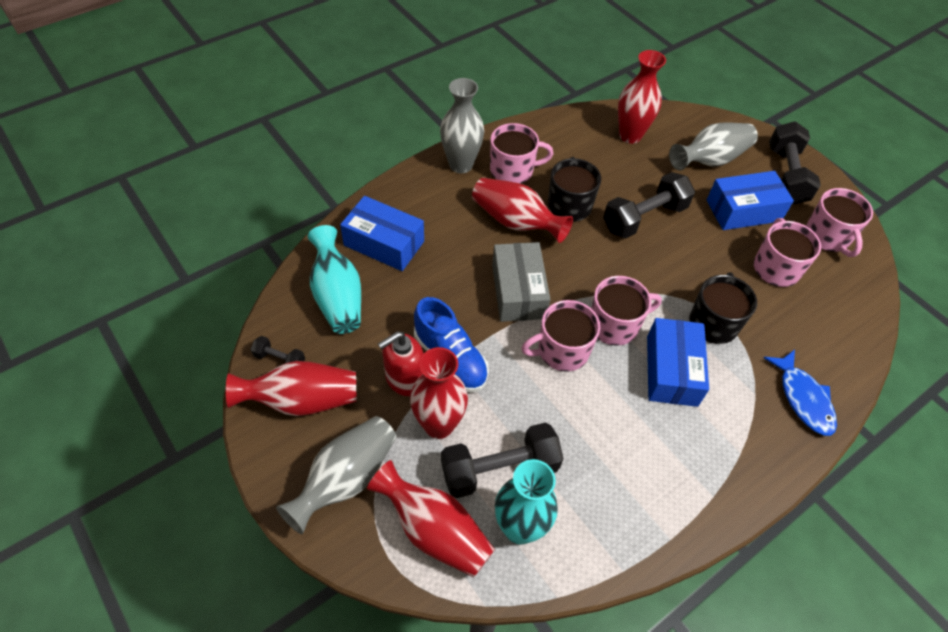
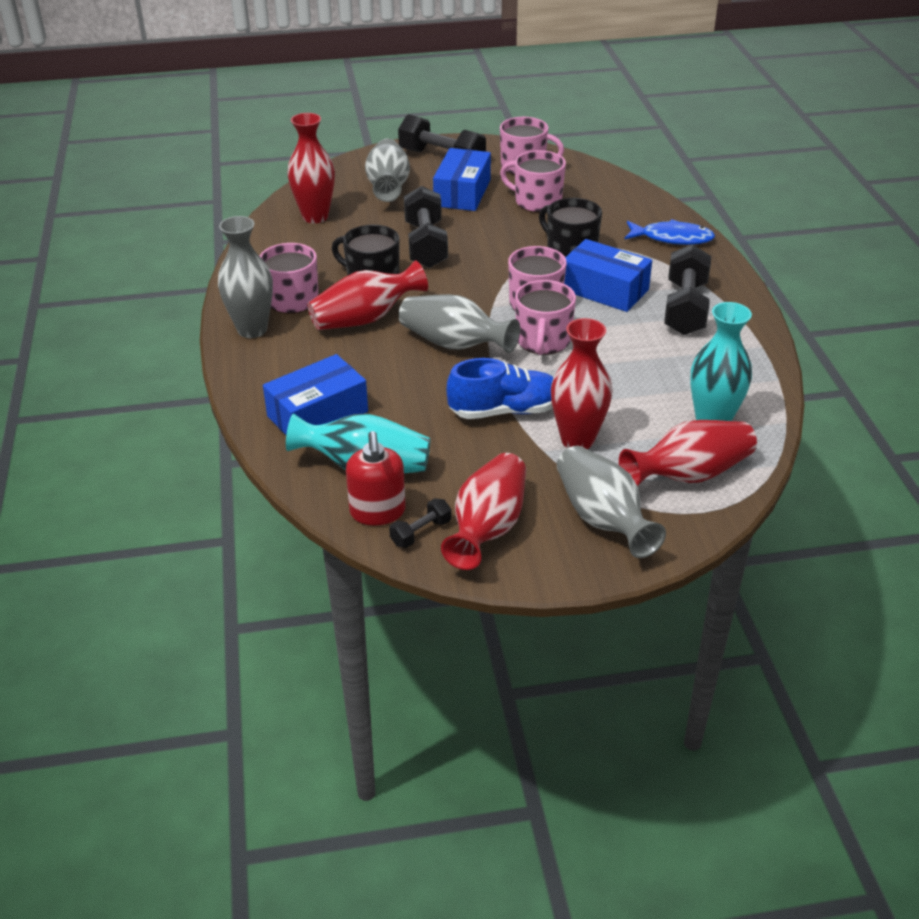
camera: 60 degrees left, 15 degrees down
(404, 379) = (508, 447): red soap dispenser -> red soap dispenser (377, 512)
(499, 469) = (647, 416): black dumbbell -> black dumbbell (685, 308)
(518, 291) = (454, 344): grey box -> grey vase

